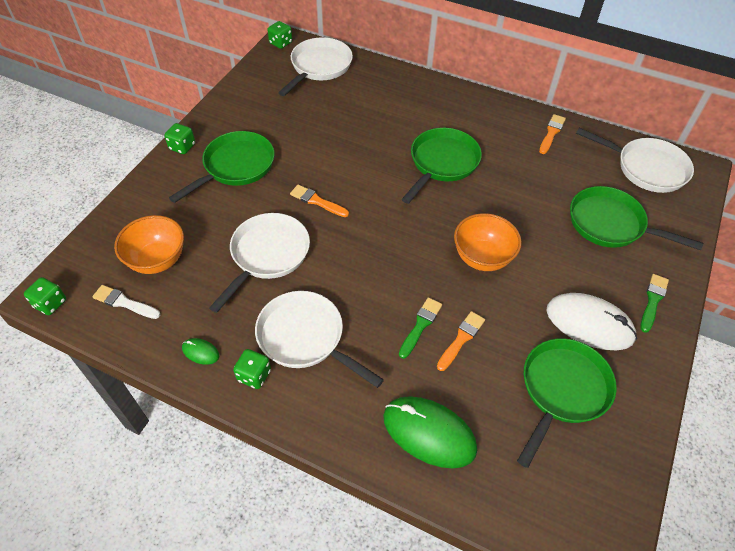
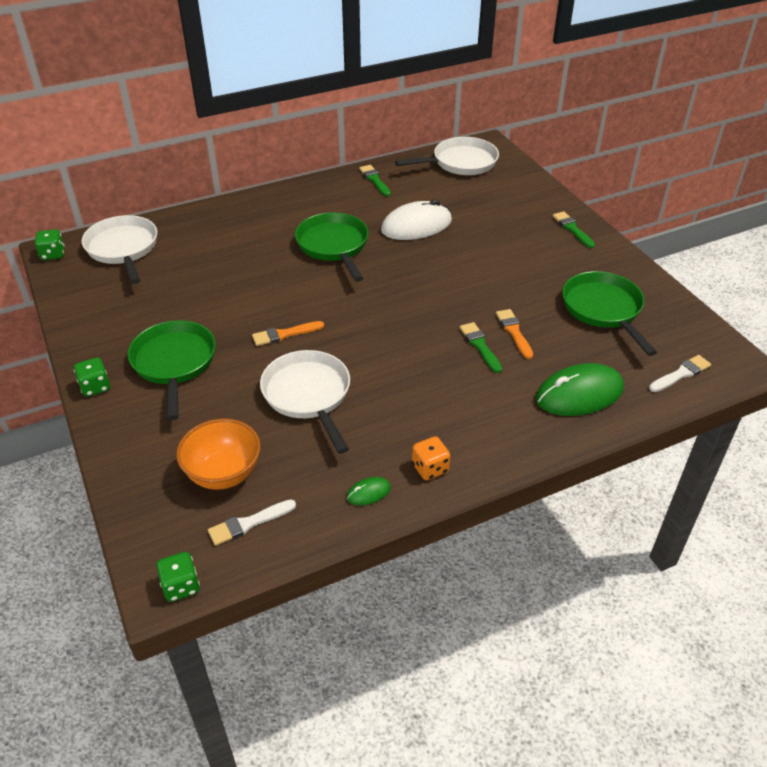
camera: 50 degrees left, 10 degrees down
(254, 375) = (430, 468): green dice -> orange dice
(305, 338) = (423, 417): white pan -> none
(482, 258) = (452, 280): orange bowl -> none
(536, 506) = (681, 374): none -> white brush
(551, 133) = (375, 180): orange brush -> green brush
(589, 323) = (562, 266): white mouse -> white mouse (416, 225)
(610, 224) = (490, 206): green pan -> none

